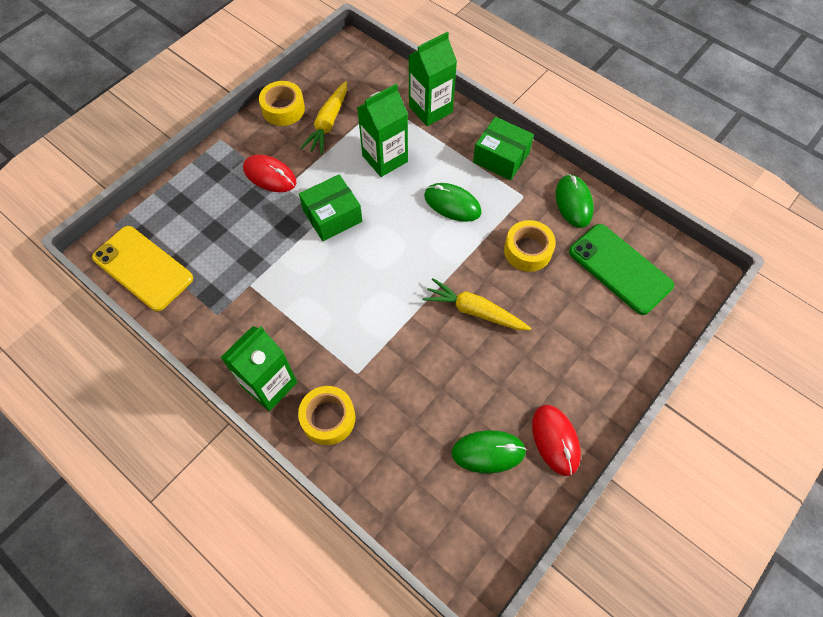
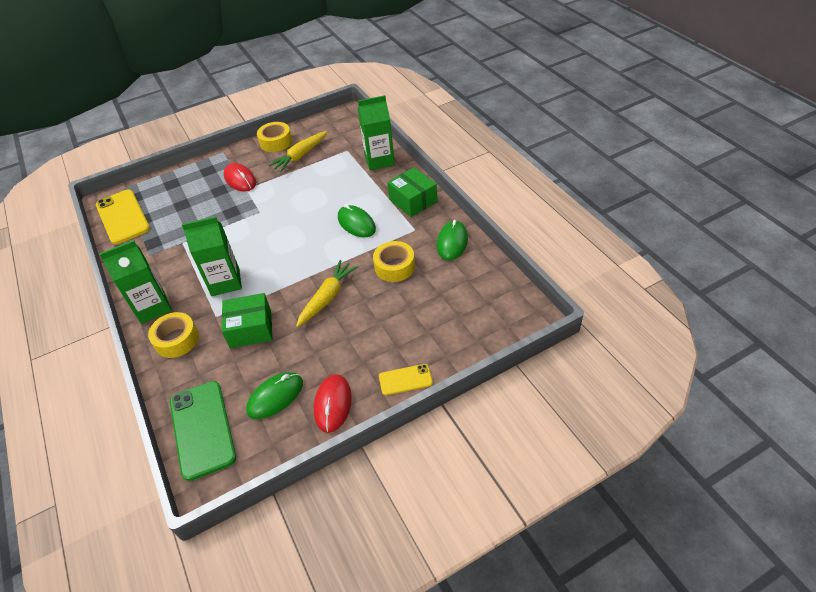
camera: 25 degrees right, 15 degrees down
(332, 216) = (265, 213): green box -> green box (251, 329)
(385, 159) = (326, 185): green carton -> green carton (225, 282)
(474, 311) = (327, 297): yellow carrot -> yellow carrot turned 75 degrees clockwise
(488, 452) = (275, 397): green mouse -> green mouse turned 60 degrees counterclockwise
(615, 387) = (405, 380): none -> yellow phone
(620, 268) = (462, 296): green phone -> green phone (202, 429)

